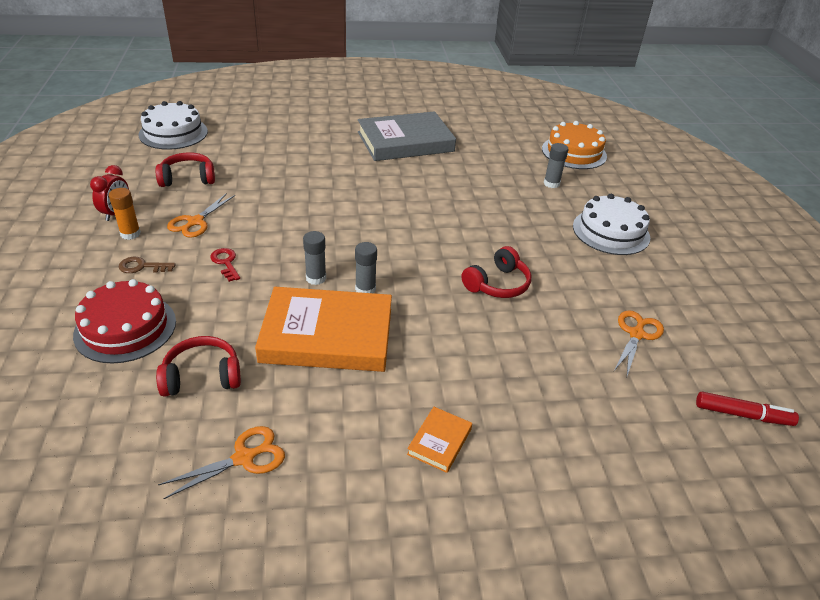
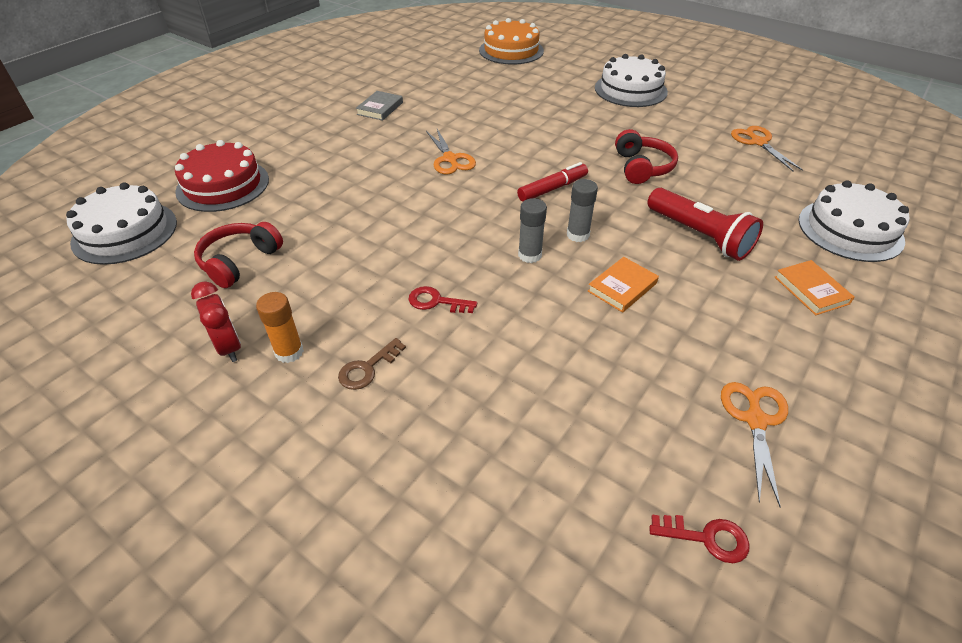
camera: 45 degrees left, 5 degrees up
(110, 470) = (706, 538): none -> red key
(125, 328) = (469, 428): red cake -> red cake (223, 185)
(195, 222) = (333, 291): orange scissors -> orange scissors (450, 159)
(202, 376) = (610, 399): red headphones -> none
(327, 335) = (622, 287): orange book -> orange book, size x0.42
(405, 142) = (380, 108): grey book -> grey book, size x0.42
(440, 350) = (699, 235): none -> red flashlight
(551, 184) = (539, 80): grey glue stick -> none
(566, 441) = (850, 230): none -> white cake
(742, 415) = (870, 149): red marker -> red marker (552, 188)

